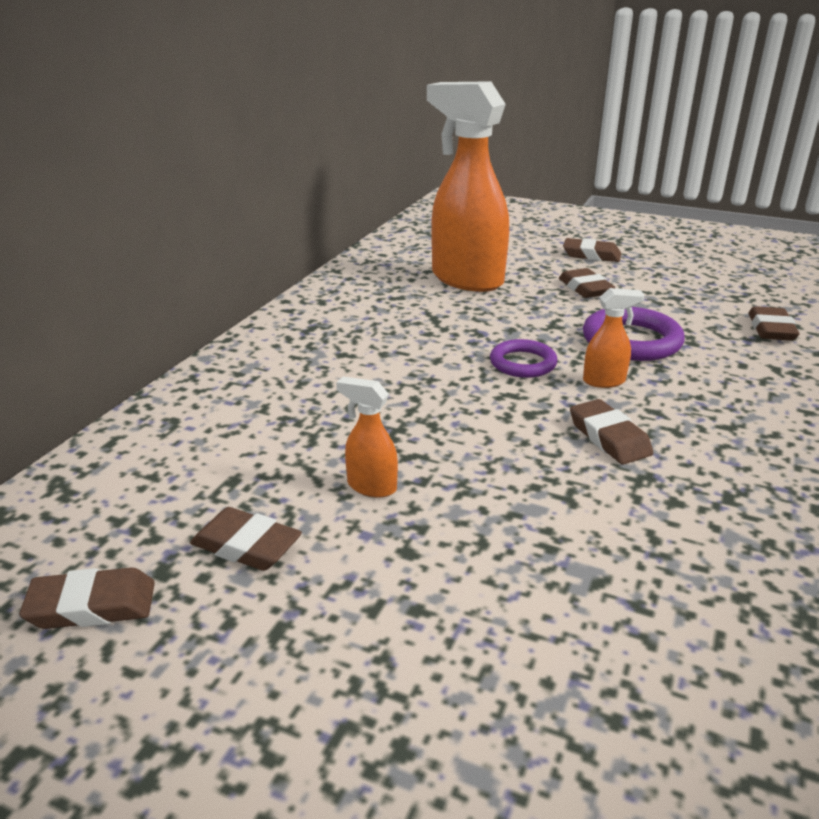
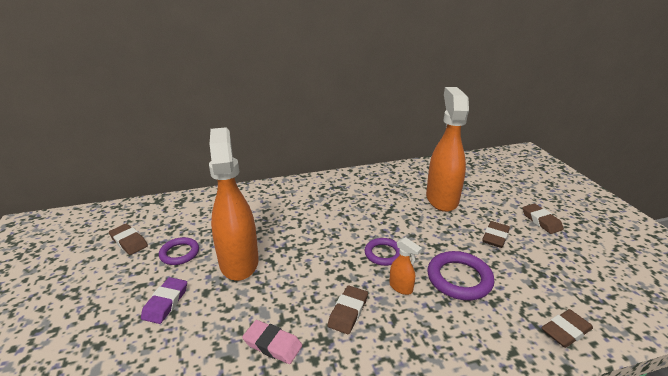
camera: 50 degrees right, 0 degrees up
(246, 546) = (179, 253): brown eraser -> purple ring
(371, 486) = (239, 261): orange spray bottle -> orange spray bottle, size x2.43
(379, 611) = (165, 303): none -> purple eraser
(611, 526) = (272, 344): none -> pink eraser

